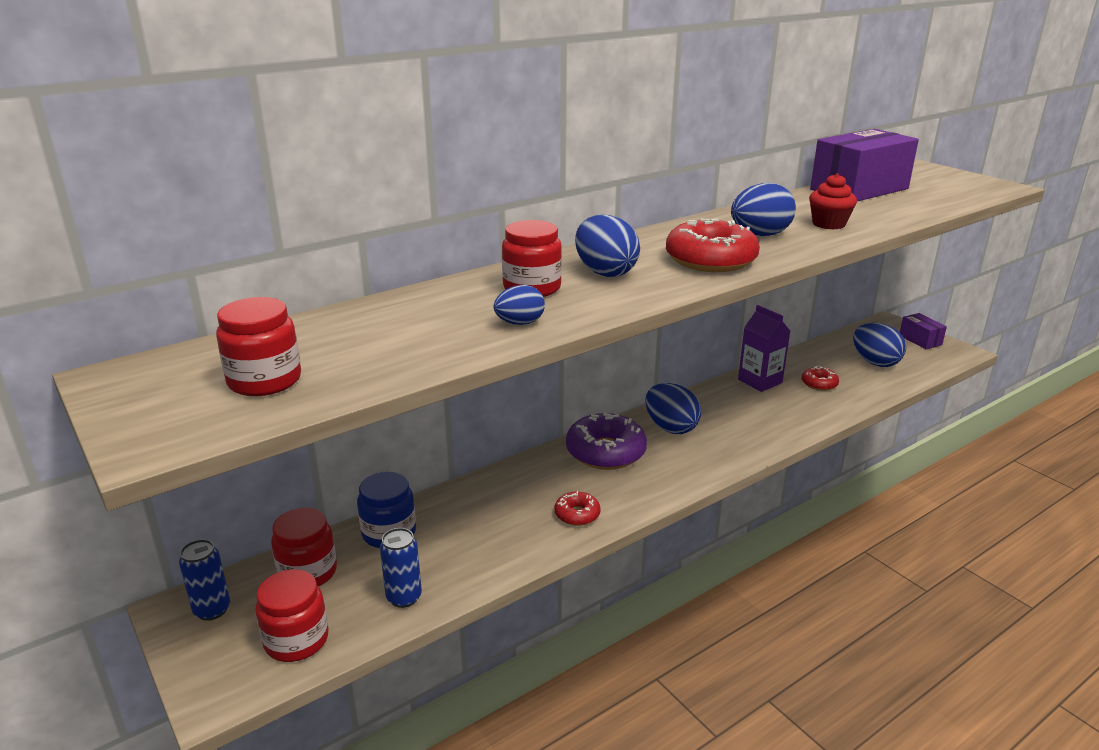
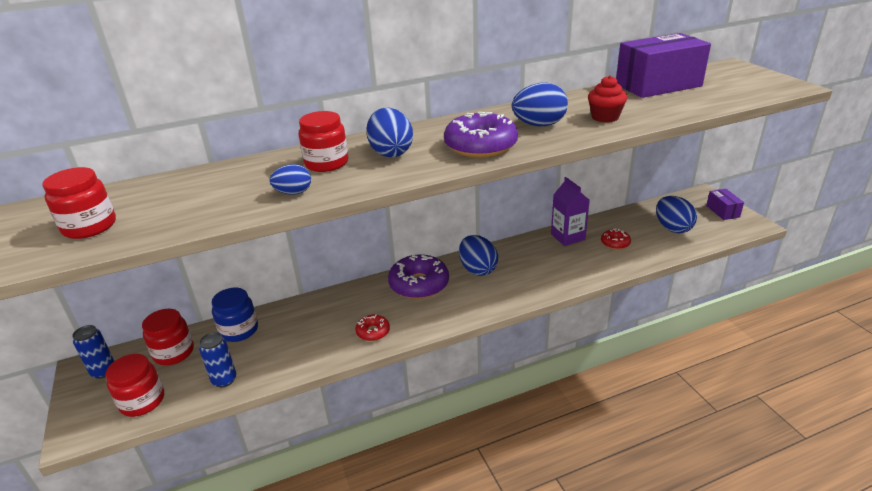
camera: 15 degrees right, 5 degrees up
(710, 260) = (480, 146): red donut -> purple donut

